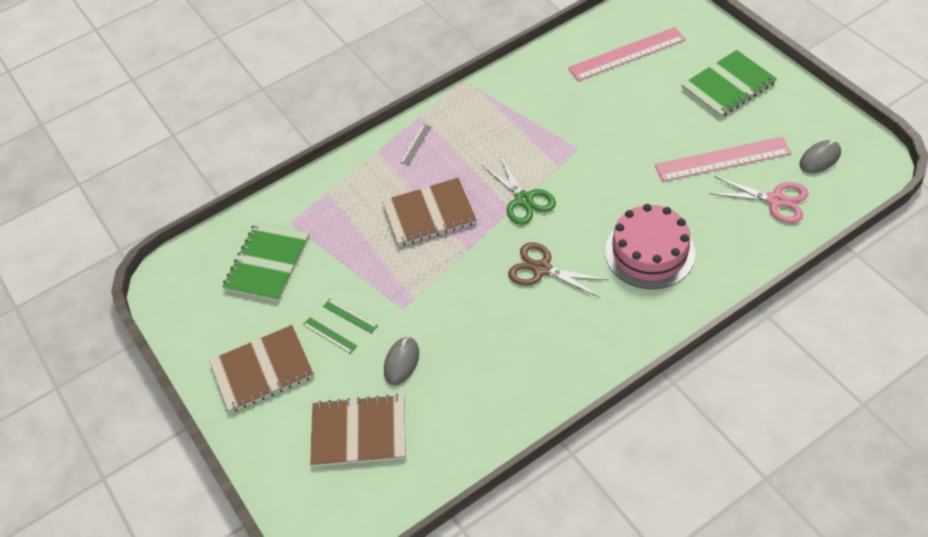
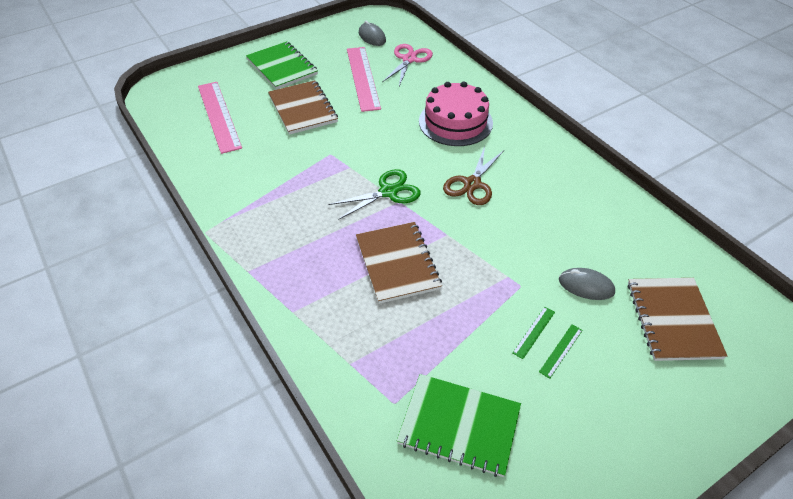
camera: 95 degrees left, 5 degrees down
(262, 370) = (617, 418): brown notebook -> brown notebook (303, 109)
(415, 144) = (292, 275): grey ruler -> none

